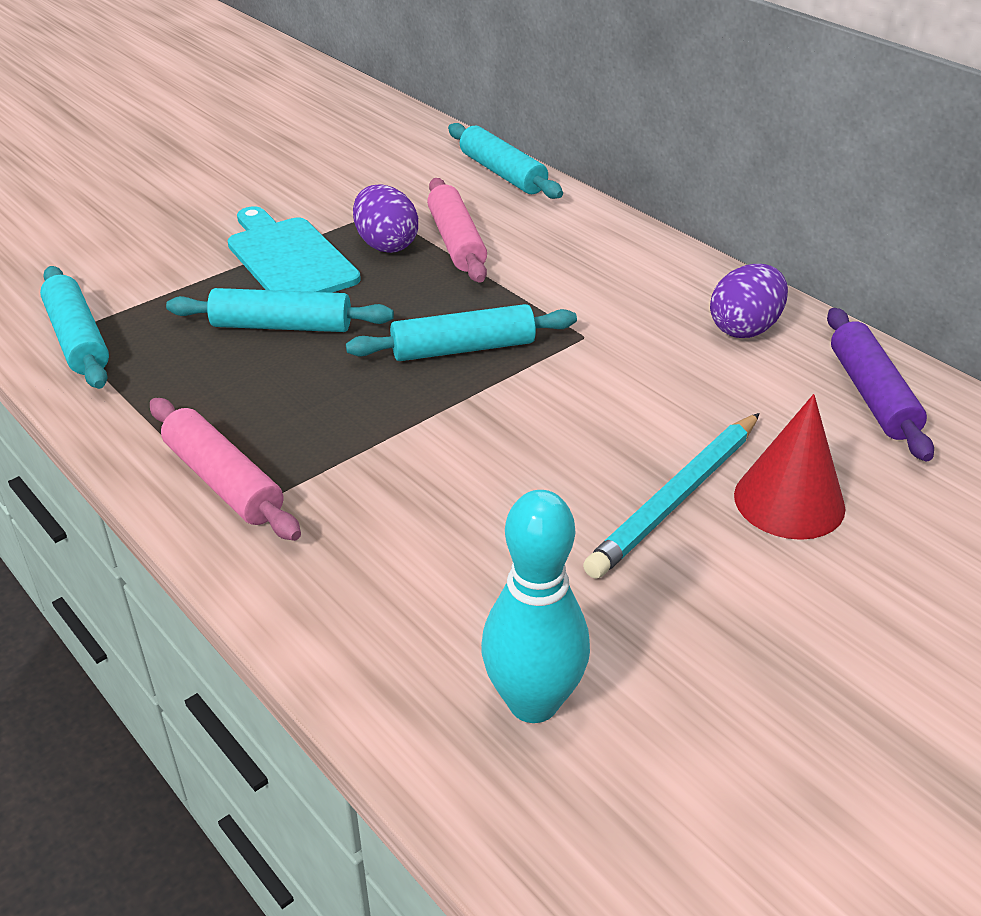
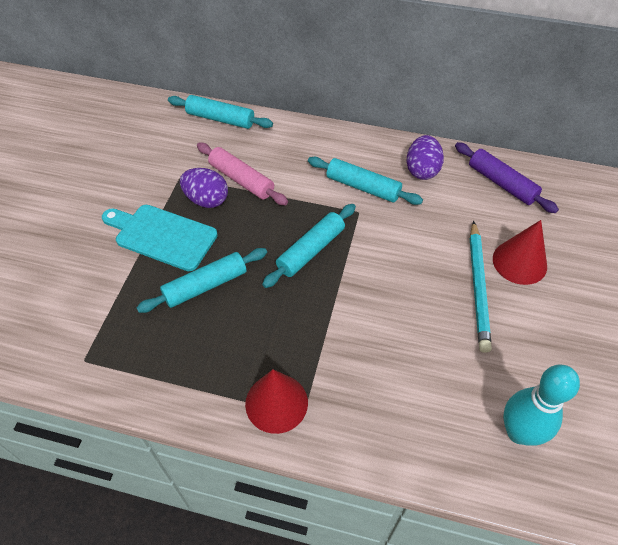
camera: 35 degrees left, 15 degrees up
(78, 339) = (98, 359): turquoise rolling pin -> turquoise rolling pin (363, 187)
(224, 481) = (276, 403): pink rolling pin -> red cone

